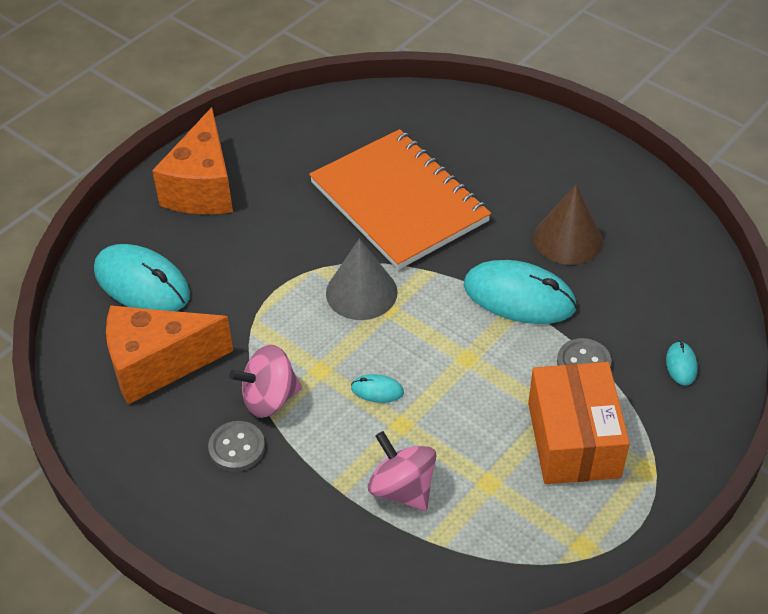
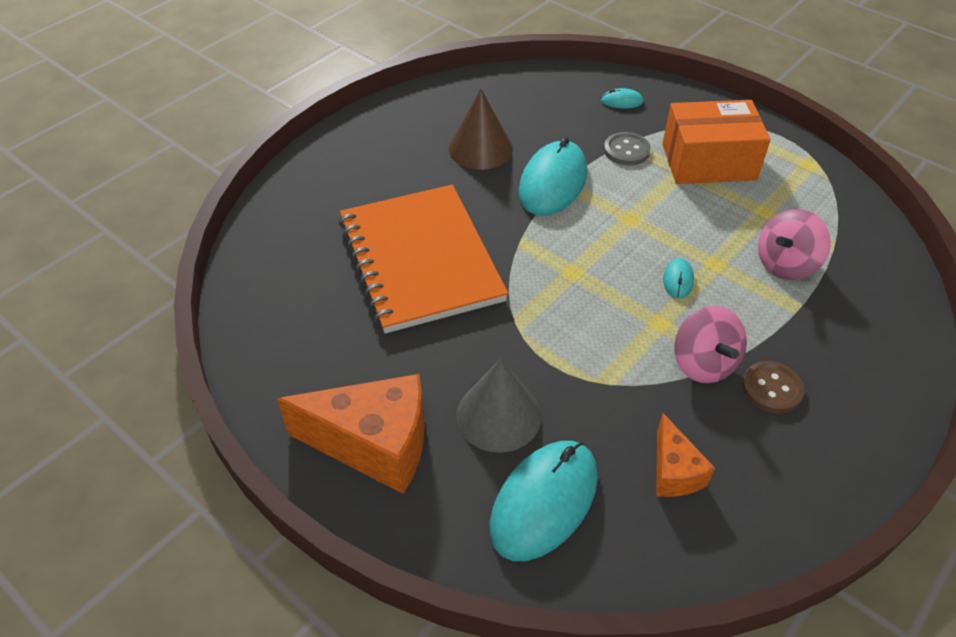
camera: 90 degrees left, 0 degrees up
(157, 365) = (674, 472): orange cheese -> orange cheese, size x0.54
(237, 447) = (771, 388): grey button -> brown button
(361, 292) = (552, 291): grey cone -> grey cone (498, 415)
(399, 202) = (420, 260): orange notebook -> orange notebook turned 75 degrees counterclockwise

